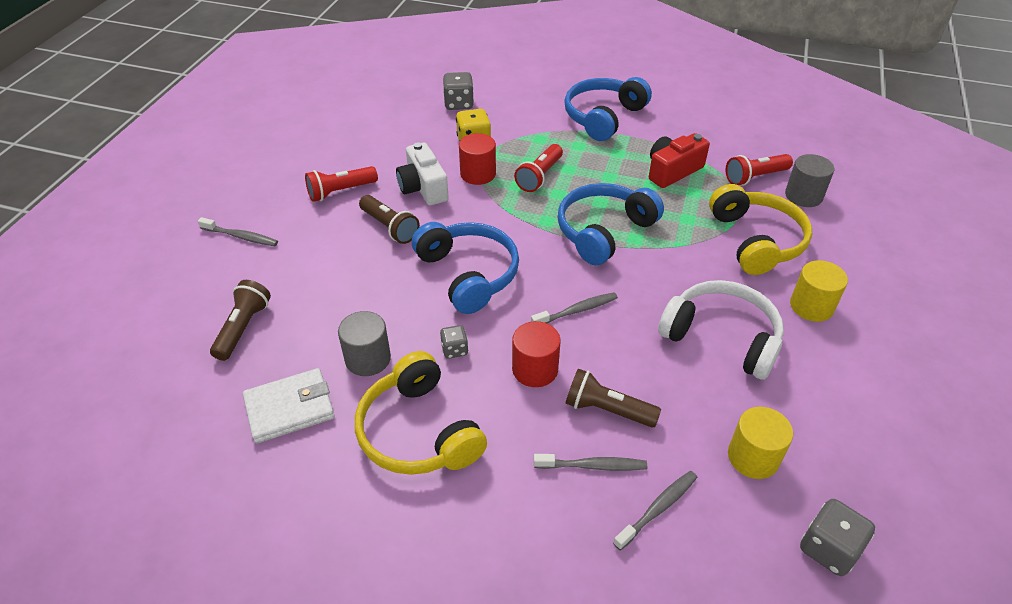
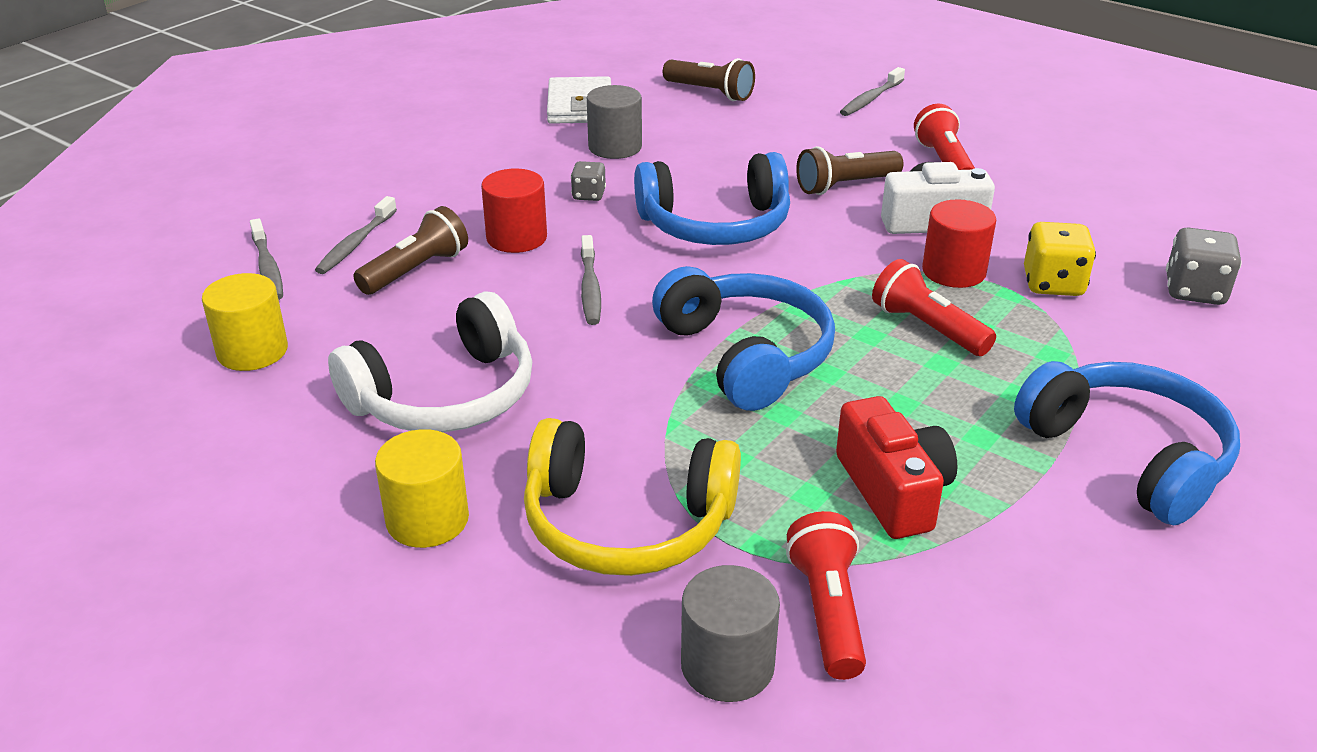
camera: 110 degrees right, 10 degrees down
(418, 431) = (493, 160): yellow headphones -> none
(828, 549) = (101, 360): grey dice -> none

